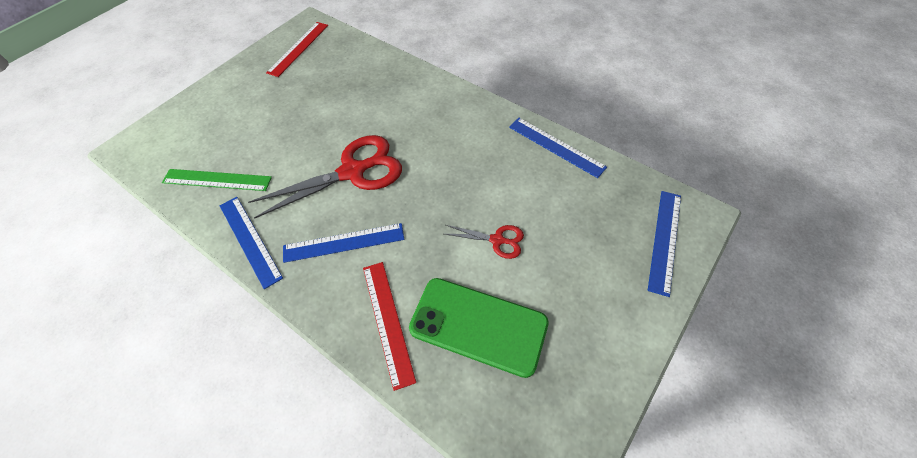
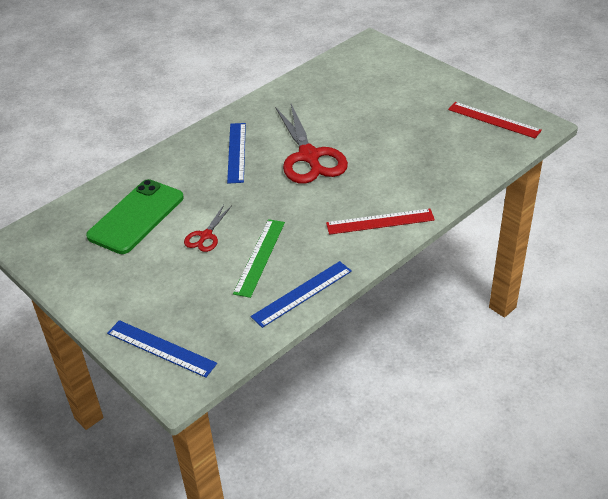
camera: 100 degrees right, 15 degrees down
(217, 180) = (322, 88): green ruler -> green ruler (259, 257)
(250, 240) = (256, 108): blue ruler -> none
(387, 321) = (160, 173): red ruler -> red ruler (380, 221)

